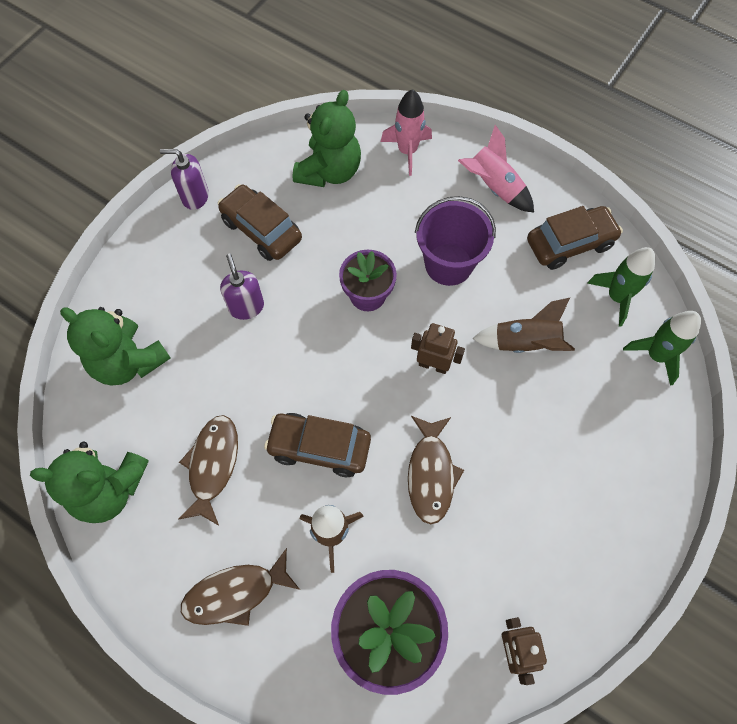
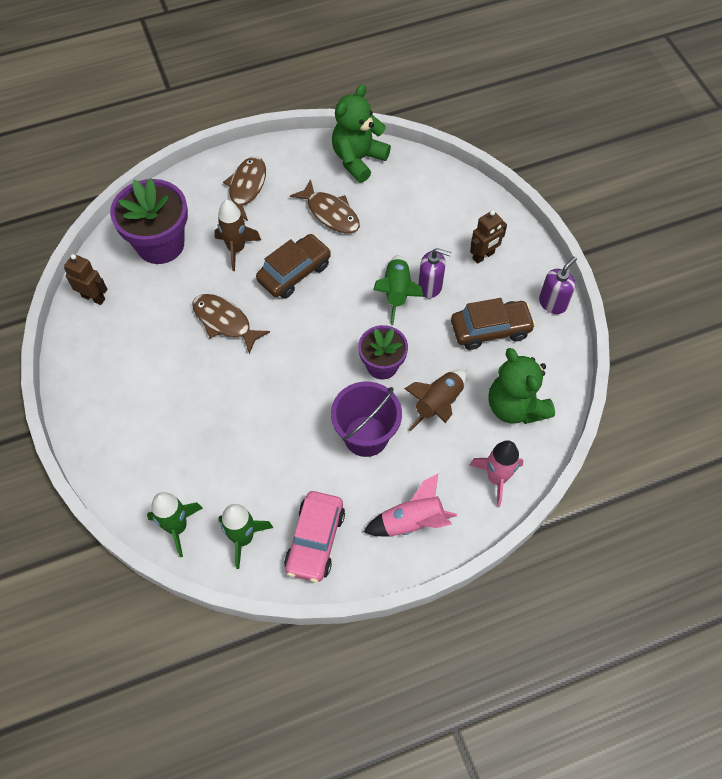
camera: 125 degrees right, 5 degrees down
(128, 361) = (438, 204): green teddy bear -> none
(275, 332) = (397, 293): none -> green rocket
(433, 365) = (295, 372): brown robot -> brown robot (483, 256)
(525, 343) = (262, 442): brown rocket -> brown rocket (438, 404)
(570, 243) = (315, 540): brown car -> pink car

